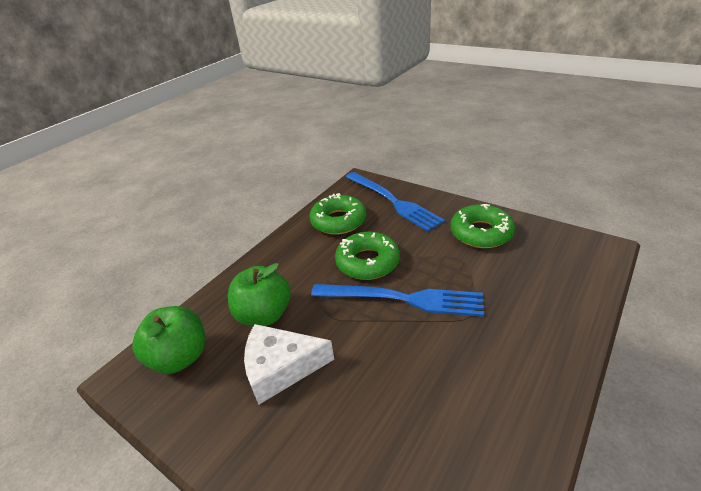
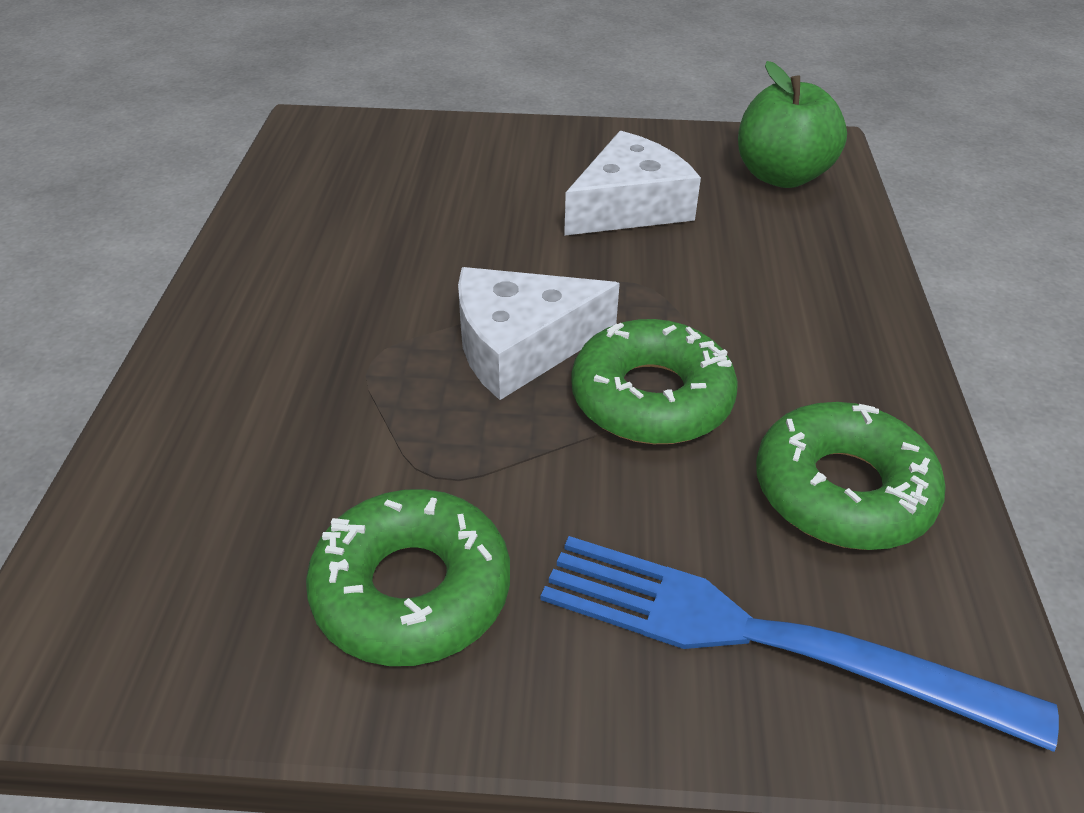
camera: 145 degrees right, 5 degrees up
(264, 315) = (737, 250): green apple -> none
(402, 299) = (520, 346): blue fork -> white cheese

